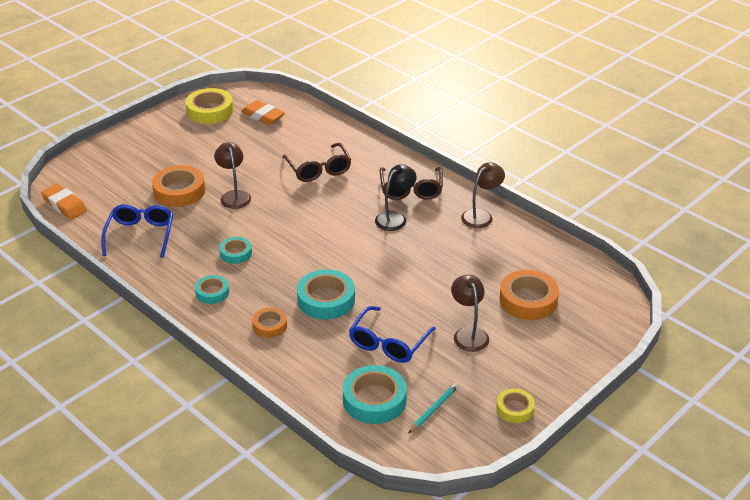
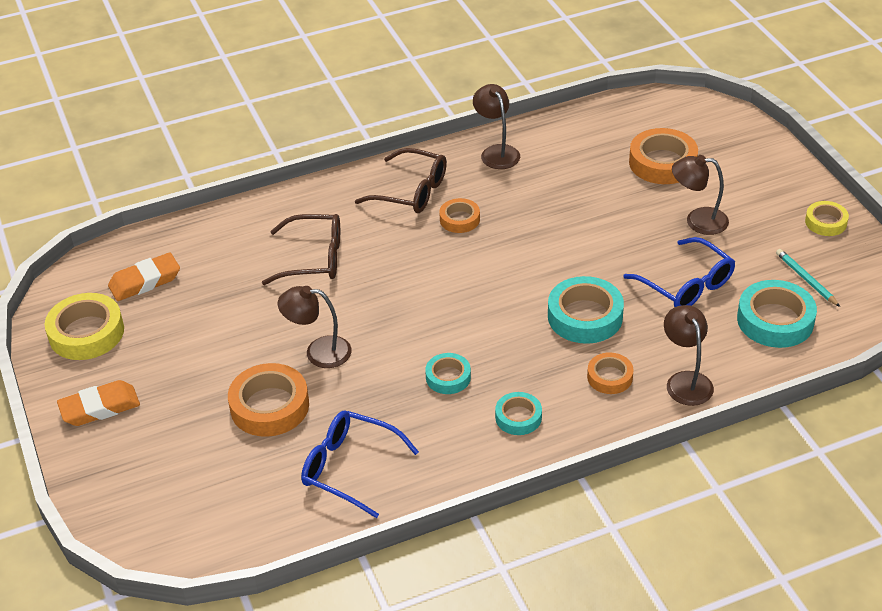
camera: 65 degrees left, 5 degrees up
(64, 205) = (217, 545): orange eraser -> orange eraser (100, 408)
(283, 364) = (685, 381): none -> brown lamp
(395, 218) = (459, 219): black lamp -> orange tape

